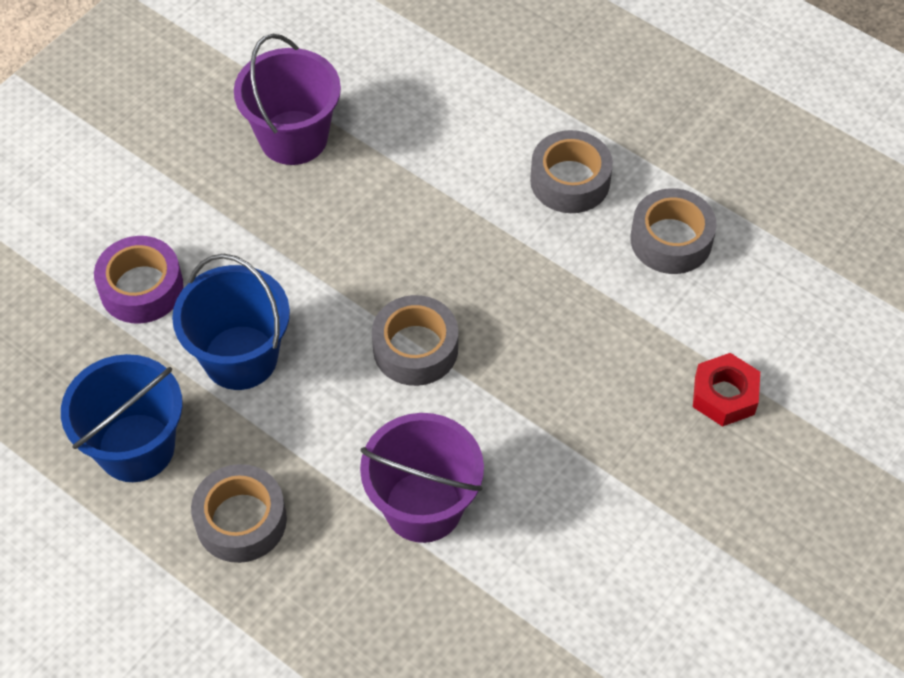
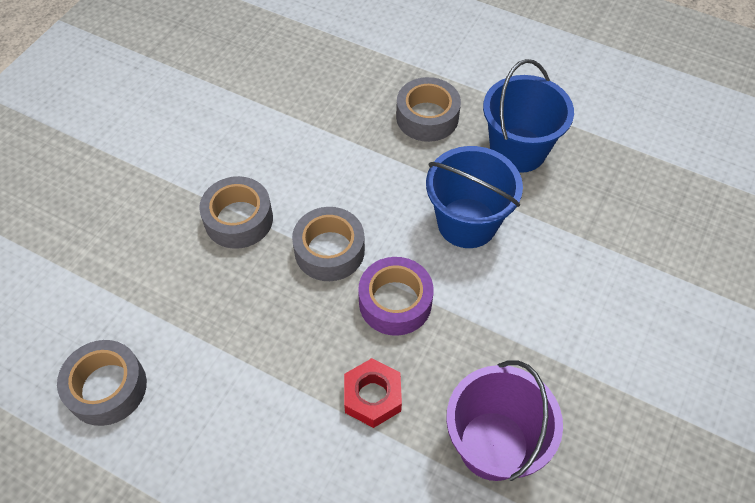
camera: 170 degrees right, 0 degrees up
(141, 288) = (570, 266): purple tape -> purple tape (395, 302)
(423, 506) = (304, 142): purple bucket -> none
(570, 181) = (205, 440): grey tape -> grey tape (238, 219)
(724, 395) = (76, 250): red nut -> red nut (372, 396)

